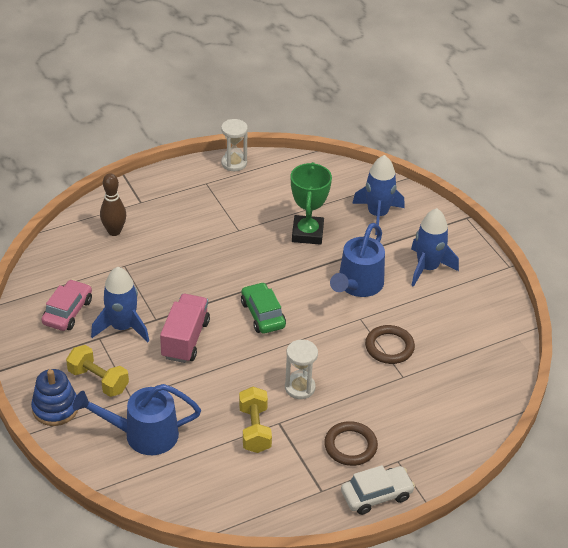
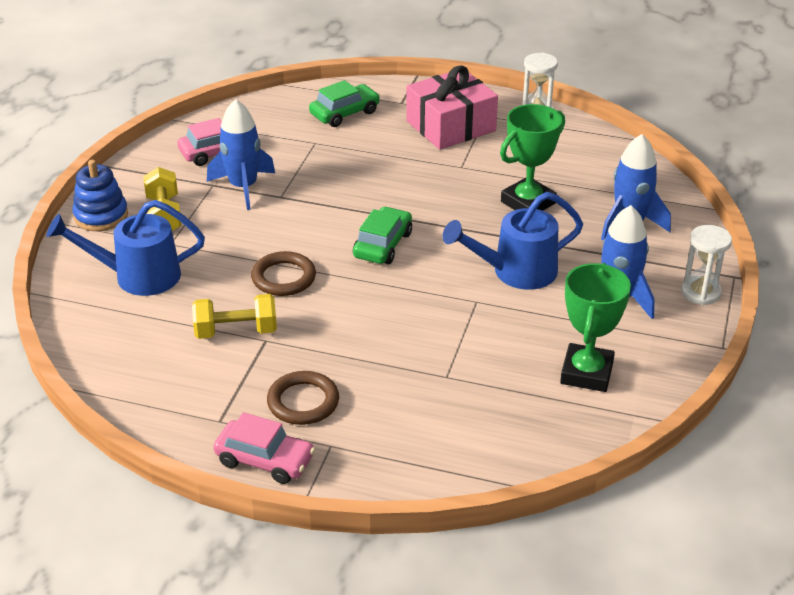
camera: 45 degrees right, 5 degrees down
(114, 231) = (344, 113): brown bowling pin -> green car
(142, 435) = (137, 276): blue watering can -> blue watering can turned 45 degrees counterclockwise
(185, 339) = (282, 226): pink truck -> none
(195, 203) = (451, 126): none -> pink gift
(254, 429) = (236, 331): yellow dumbbell -> yellow dumbbell turned 45 degrees clockwise
(300, 387) = (328, 323): white hourglass -> white hourglass (700, 292)
(376, 495) = (265, 460): white car -> pink car
(389, 347) = (470, 342): brown ring -> brown ring (283, 278)
(466, 326) = (586, 373): none -> green trophy

